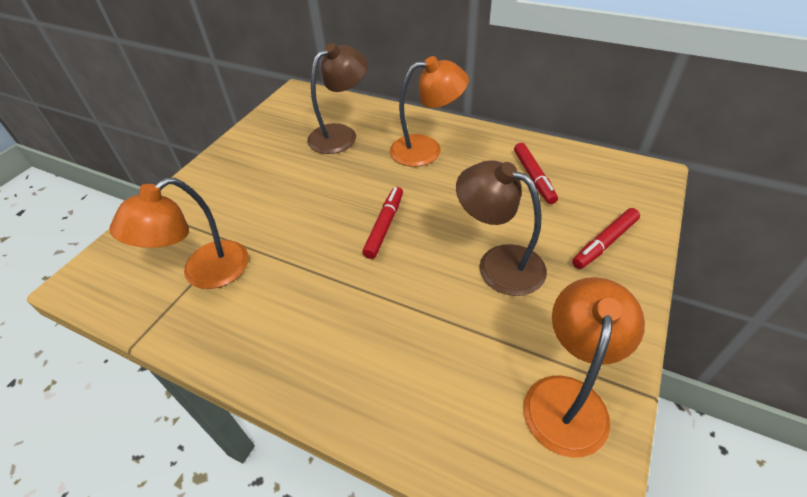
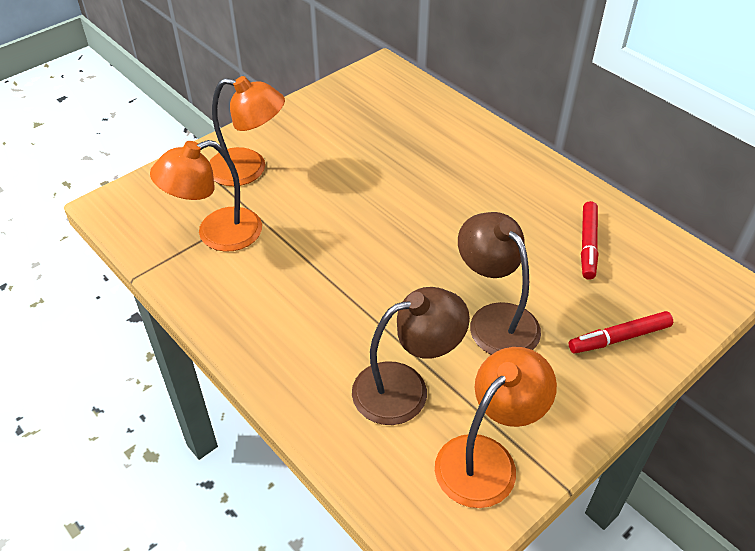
camera: 20 degrees right, 0 degrees up
(341, 134) = (406, 132): brown lamp -> brown lamp (405, 388)
(384, 226) = (402, 245): red marker -> none
(426, 149) = (489, 176): orange lamp -> orange lamp (249, 169)

